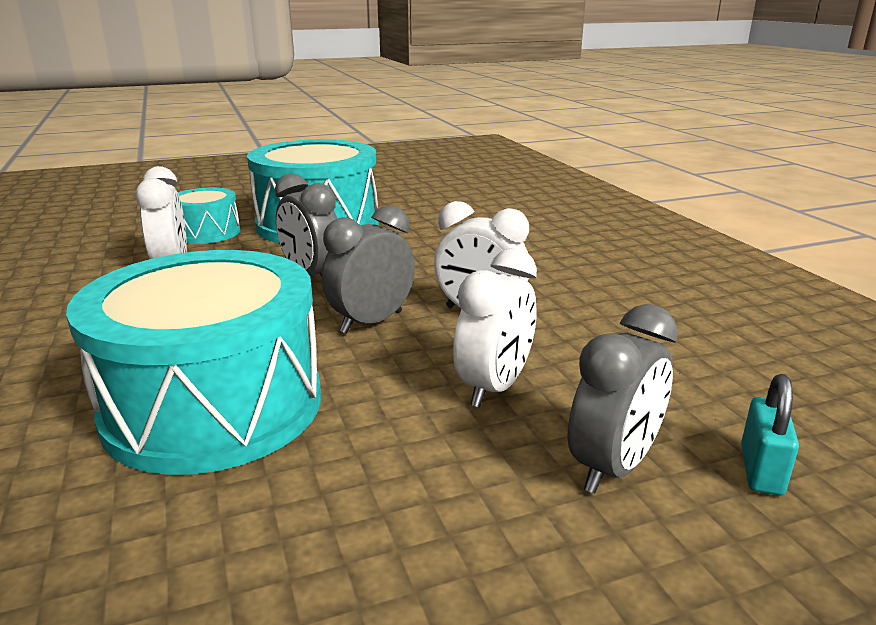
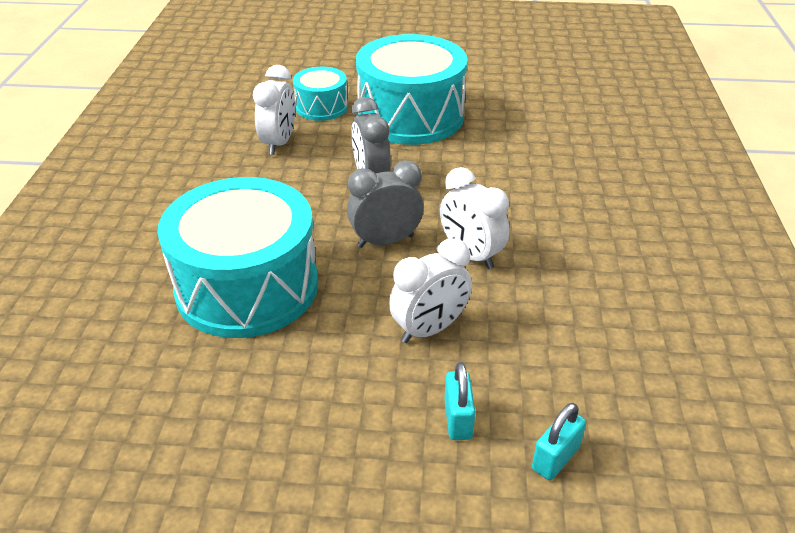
camera: 25 degrees right, 15 degrees up
(613, 467) = (458, 419): grey clock -> turquoise padlock

